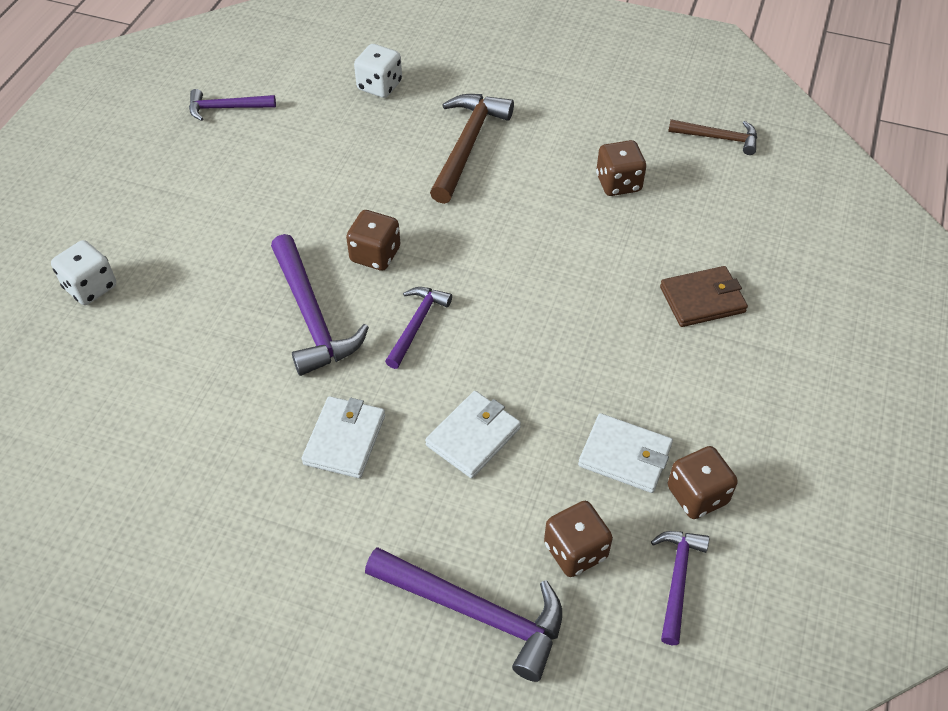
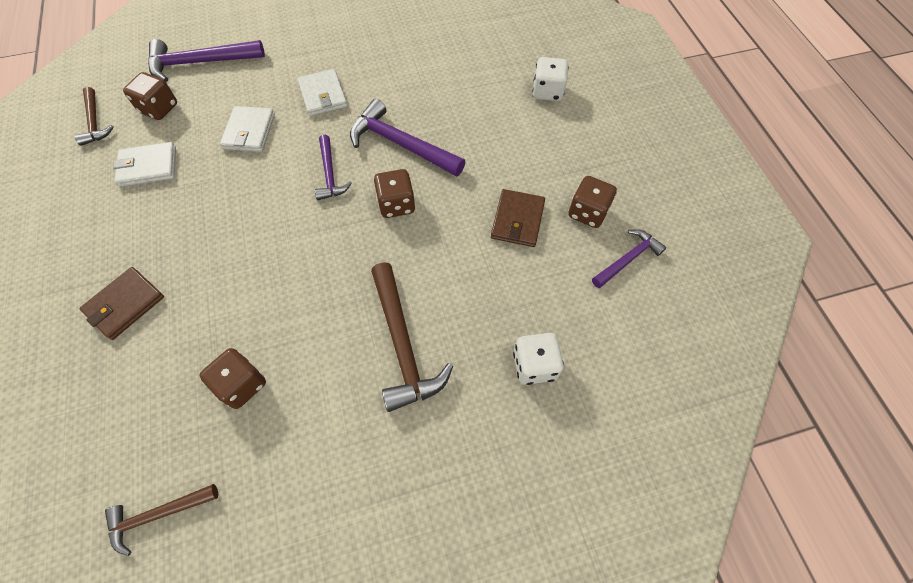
camera: 145 degrees right, 10 degrees up
(278, 181) = (517, 220): none -> brown wallet
(677, 580) = (95, 122): purple hammer -> brown hammer
(697, 495) = (93, 167): brown dice -> brown dice (587, 212)

